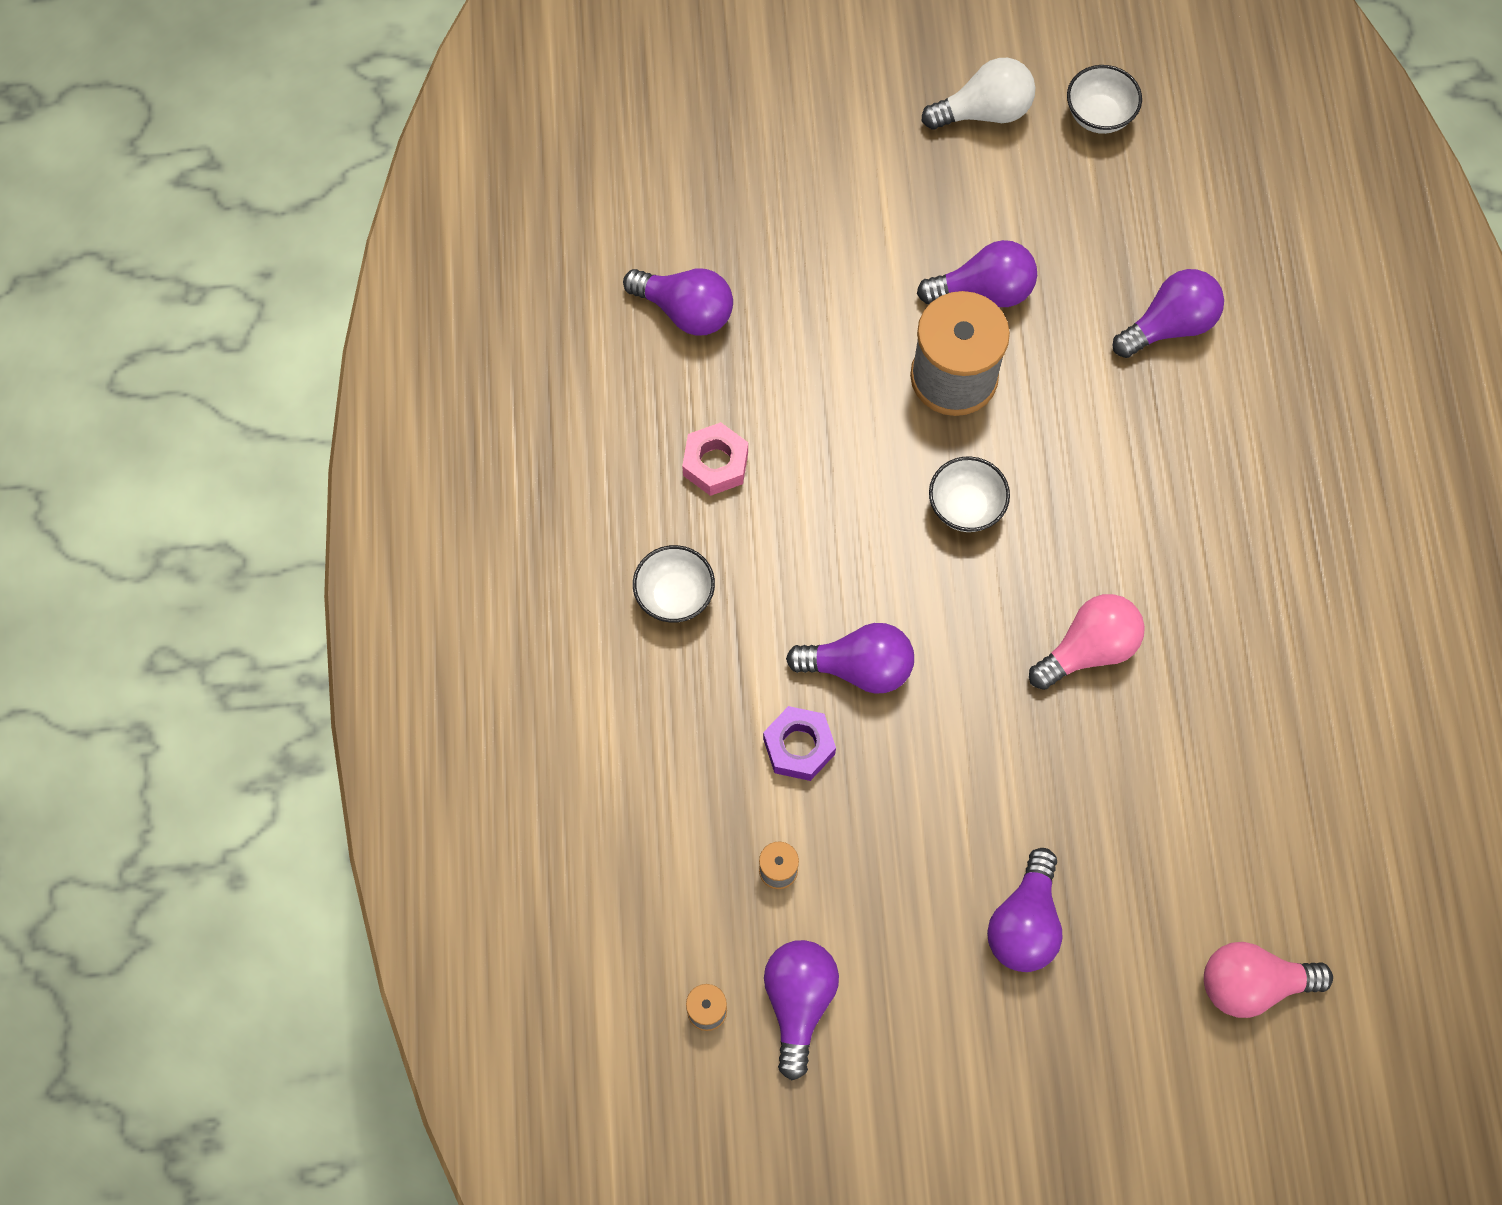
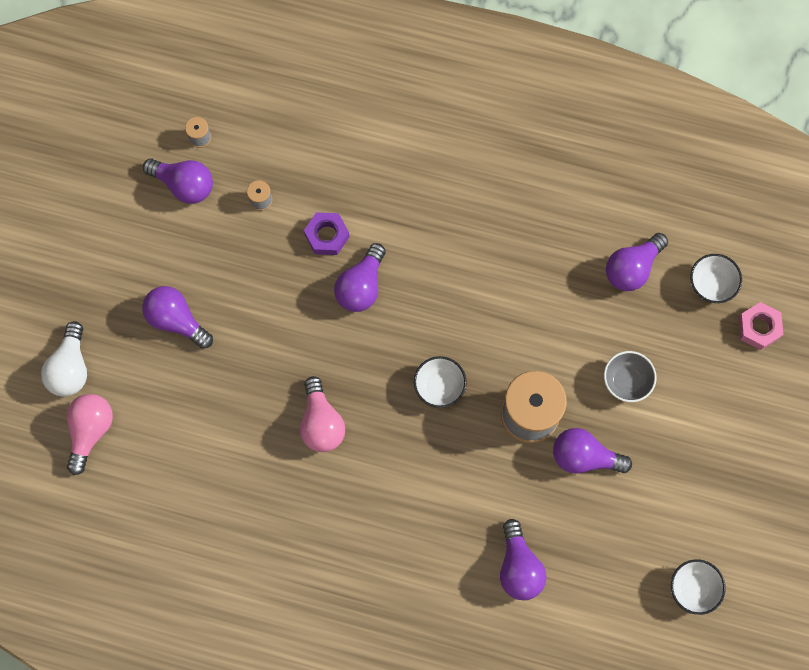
camera: 110 degrees right, 5 degrees up
(675, 596) = (444, 199): white bowl -> white bowl (711, 284)
(715, 464) = (521, 250): pink nut -> pink nut (758, 328)
(855, 270) = (626, 381): none -> grey bowl
(983, 291) = (584, 457): purple light bulb -> purple light bulb turned 90 degrees clockwise
(984, 112) = (720, 511): white light bulb -> white light bulb (70, 368)

